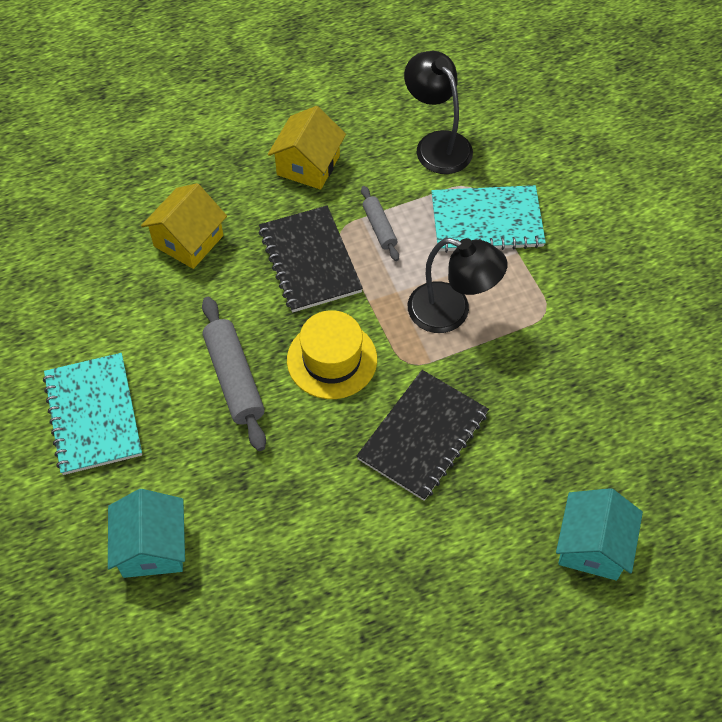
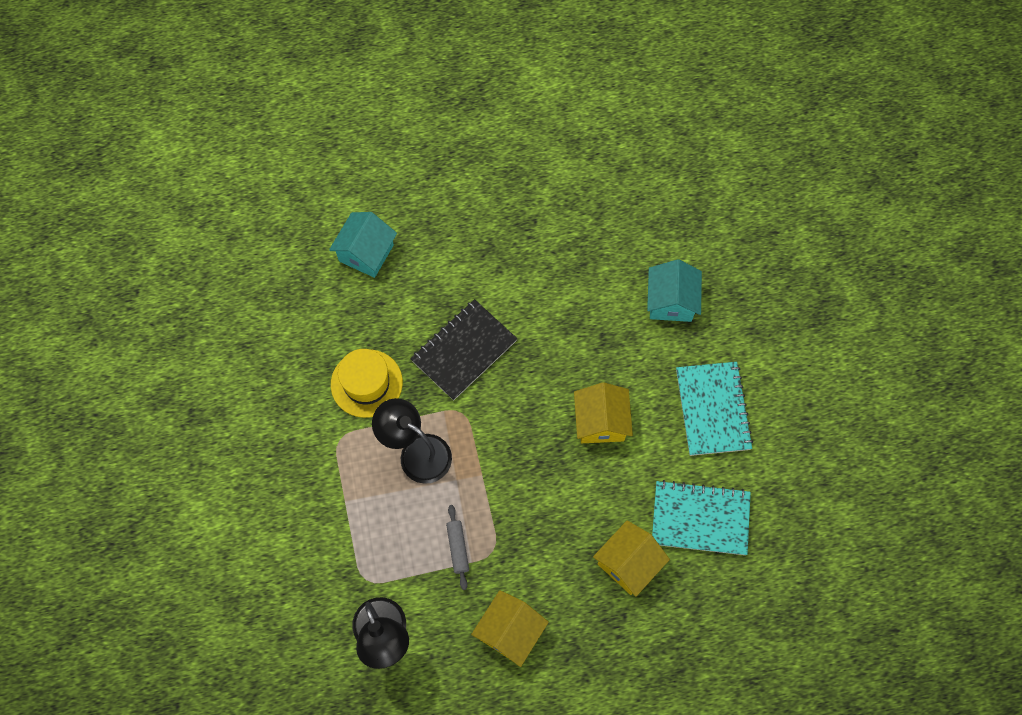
camera: 170 degrees left, 10 degrees up
(234, 379) = (601, 422): grey rolling pin -> yellow house
(310, 261) = (524, 523): black notebook -> none
(332, 359) = (521, 426): yellow hat -> yellow hat (366, 383)
(486, 221) = (362, 538): turquoise notebook -> turquoise notebook (700, 519)

